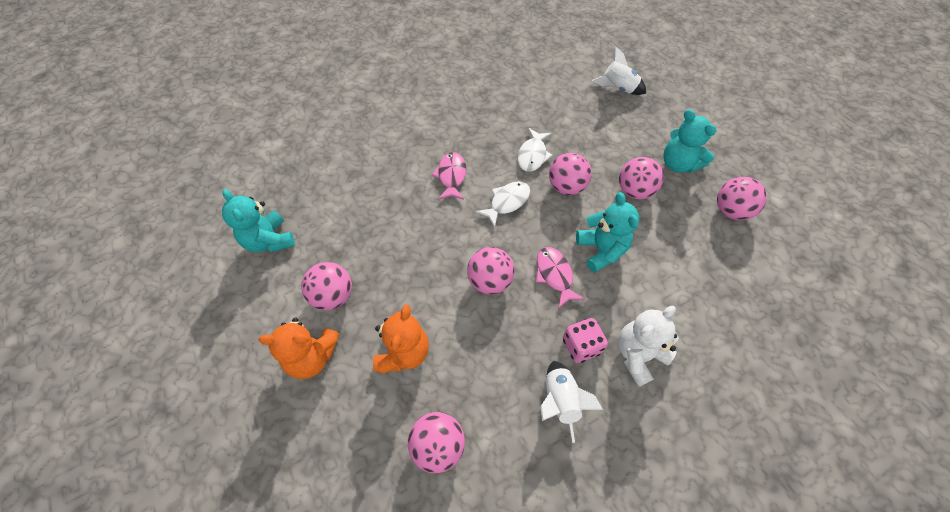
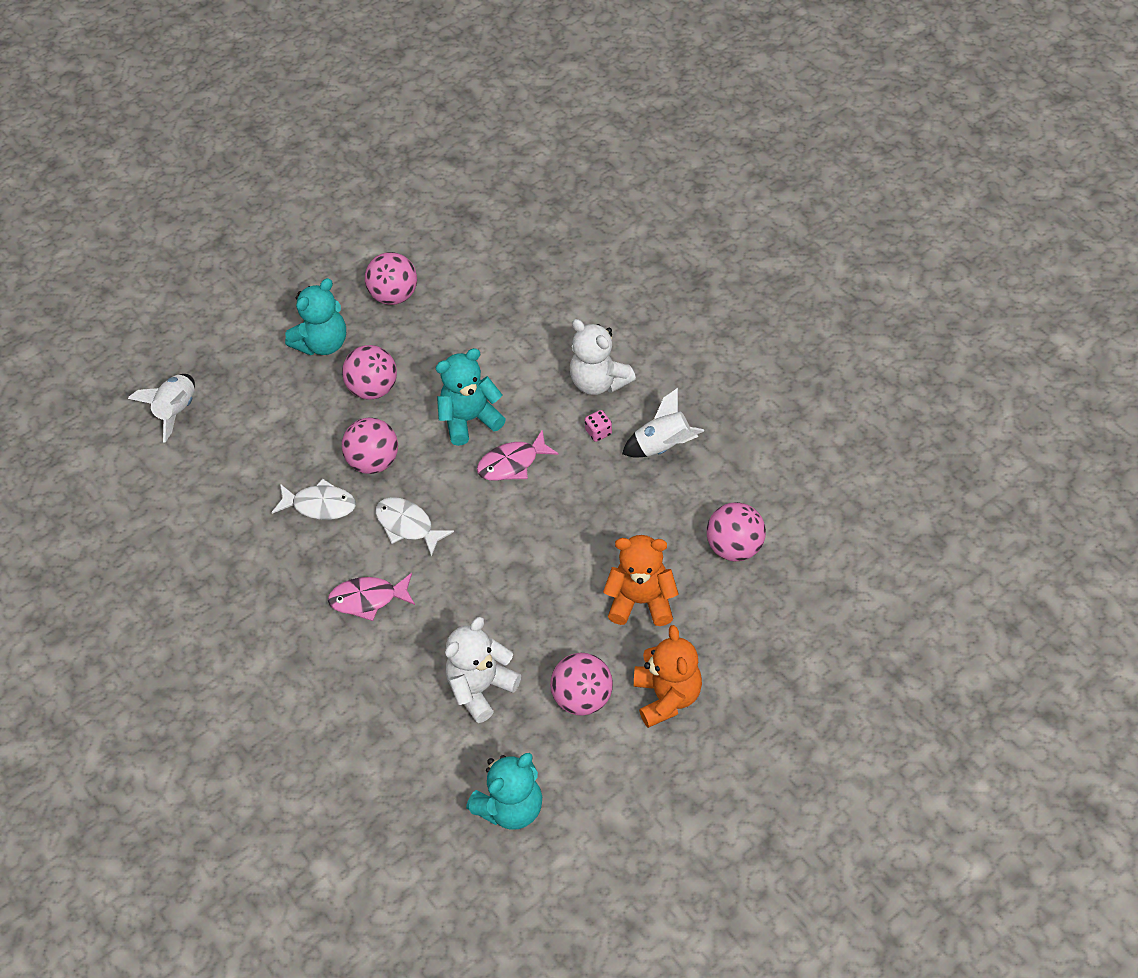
camera: 95 degrees left, 5 degrees down
(363, 233) = (481, 688): none -> white teddy bear
(490, 281) = (531, 528): pink ball -> none
(581, 346) = (598, 432): pink dice -> pink dice, size x0.60

